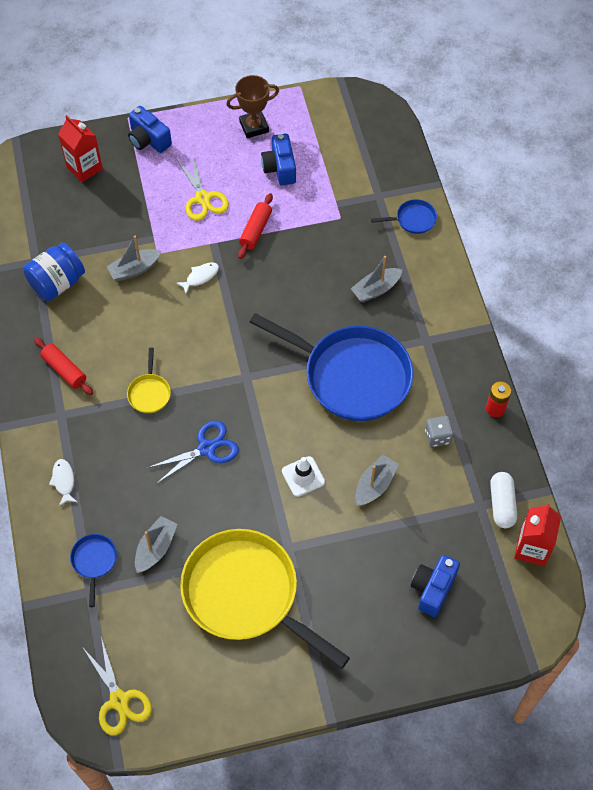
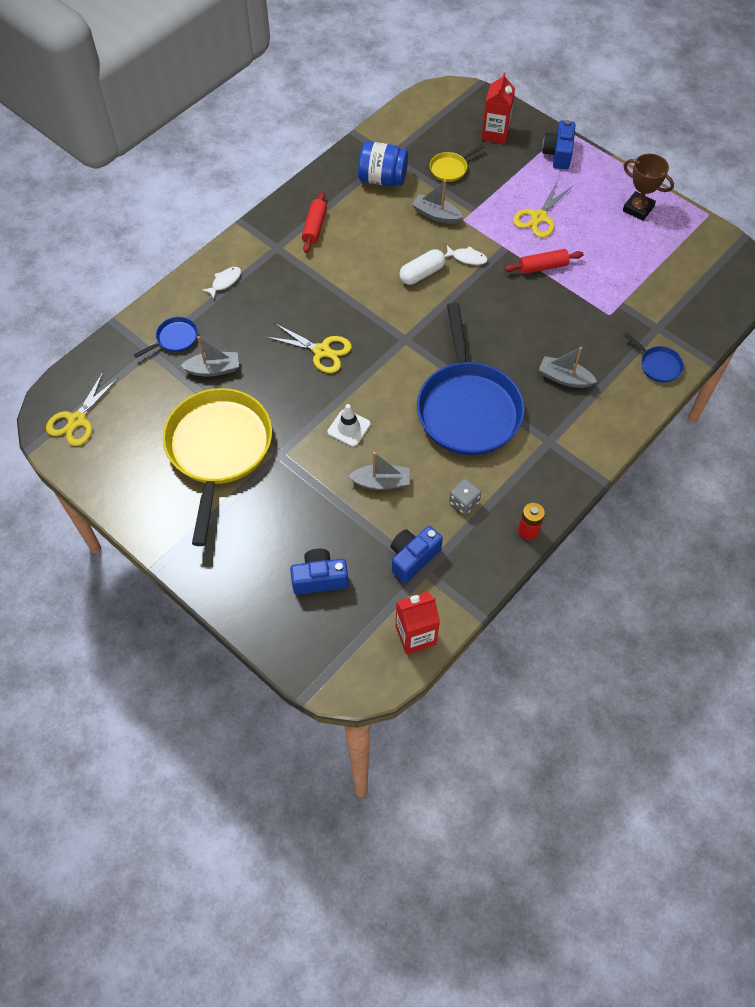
camera: 55 degrees right, 0 degrees up
(149, 393) = (339, 288): yellow pan -> yellow pan (450, 168)
(206, 448) = (321, 351): blue scissors -> yellow scissors
(280, 168) = (616, 248): blue camera -> blue camera (413, 558)
(502, 504) = (439, 587): white capsule -> white capsule (422, 274)

